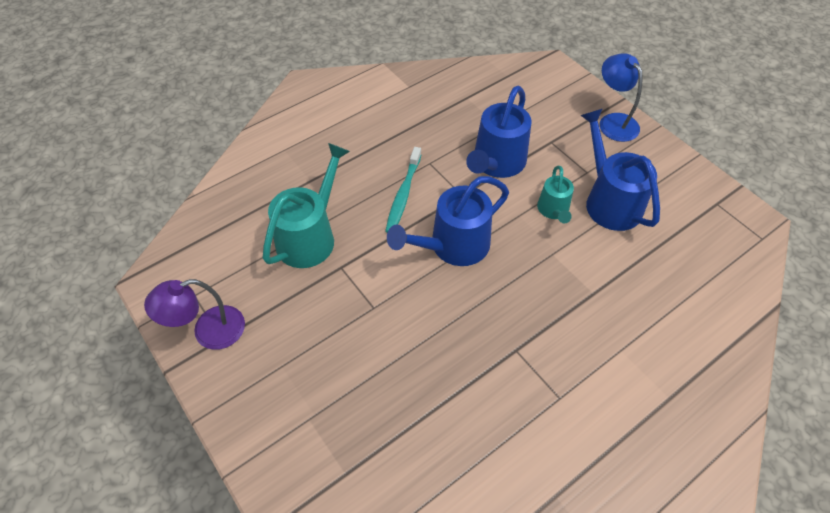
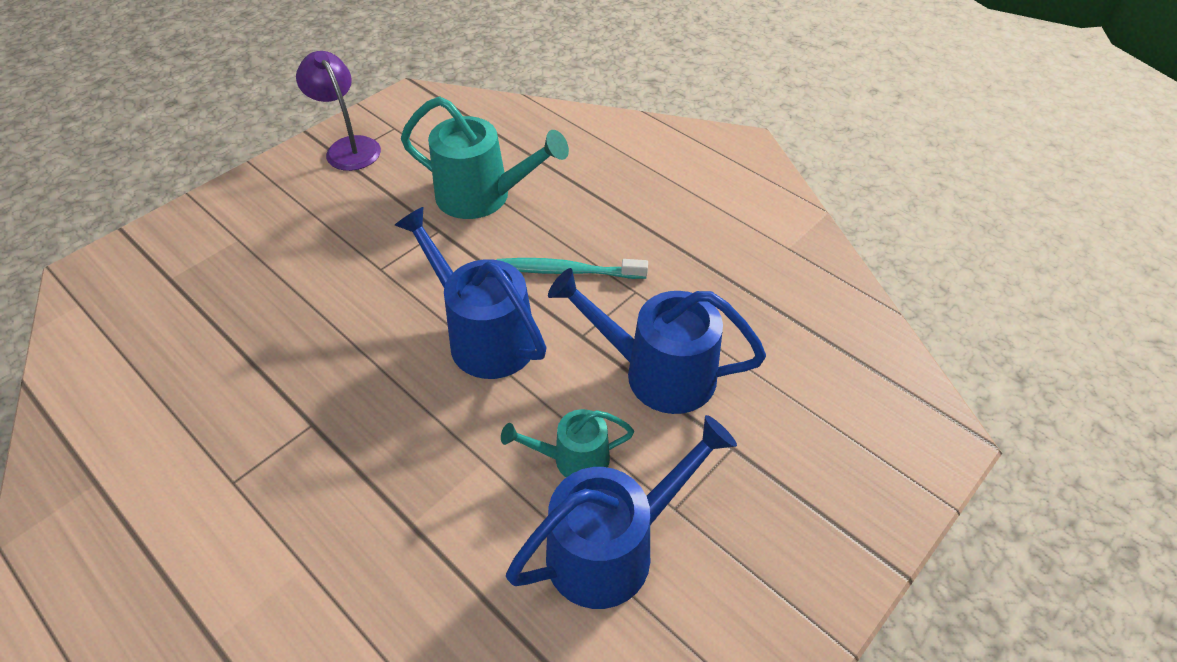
camera: 80 degrees right, 5 degrees down
(613, 121) = (826, 555): blue lamp -> none

